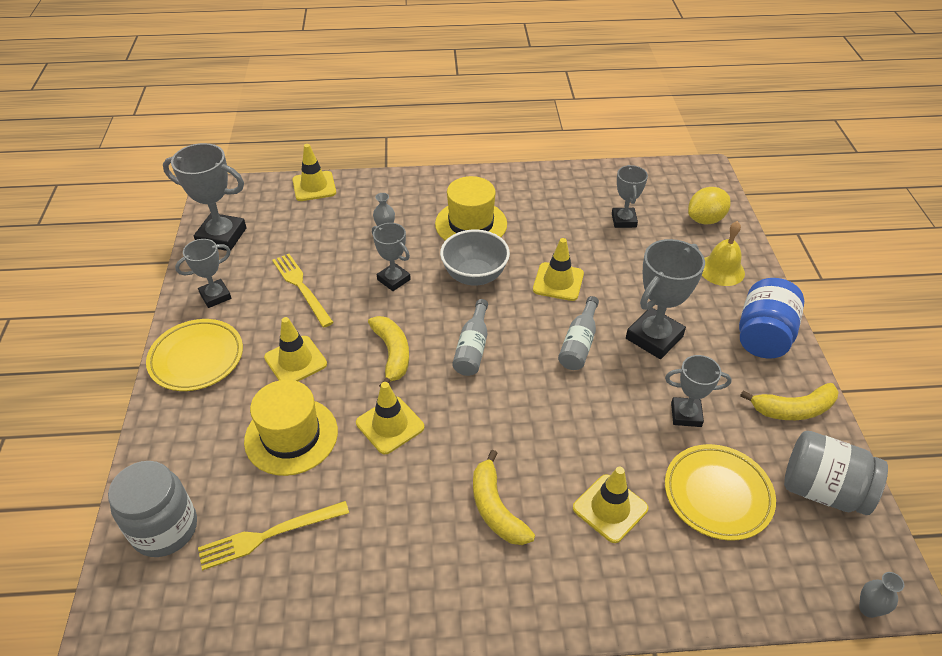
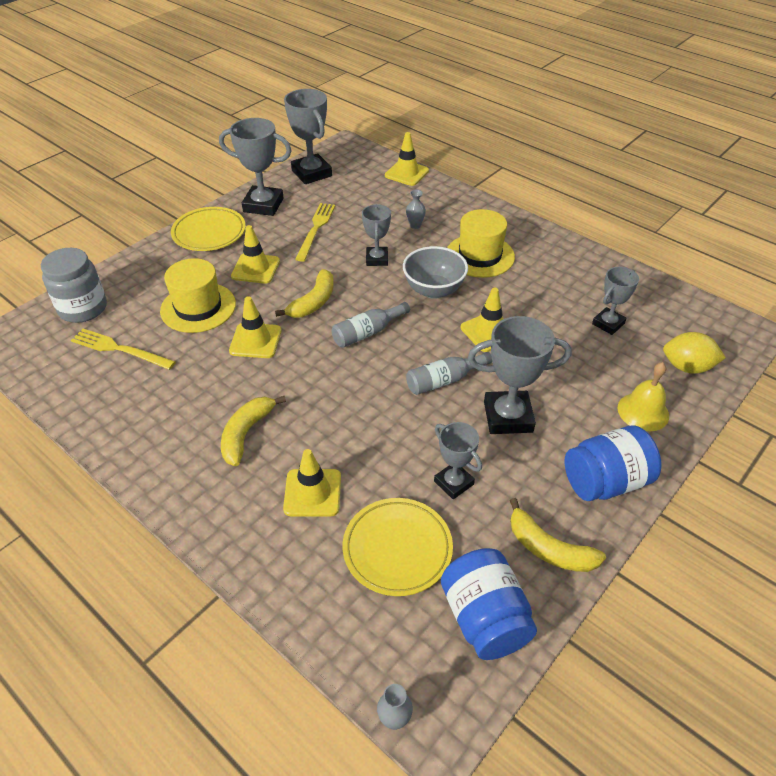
camera: 45 degrees right, 0 degrees up
(215, 296) = (263, 205): grey trophy -> grey trophy, size x1.63
(822, 490) = (484, 618): grey jar -> blue jar

